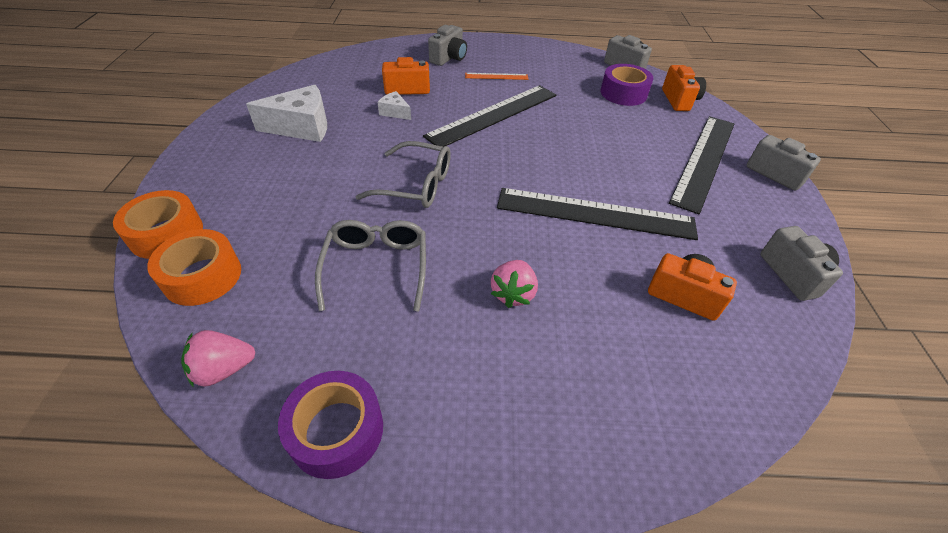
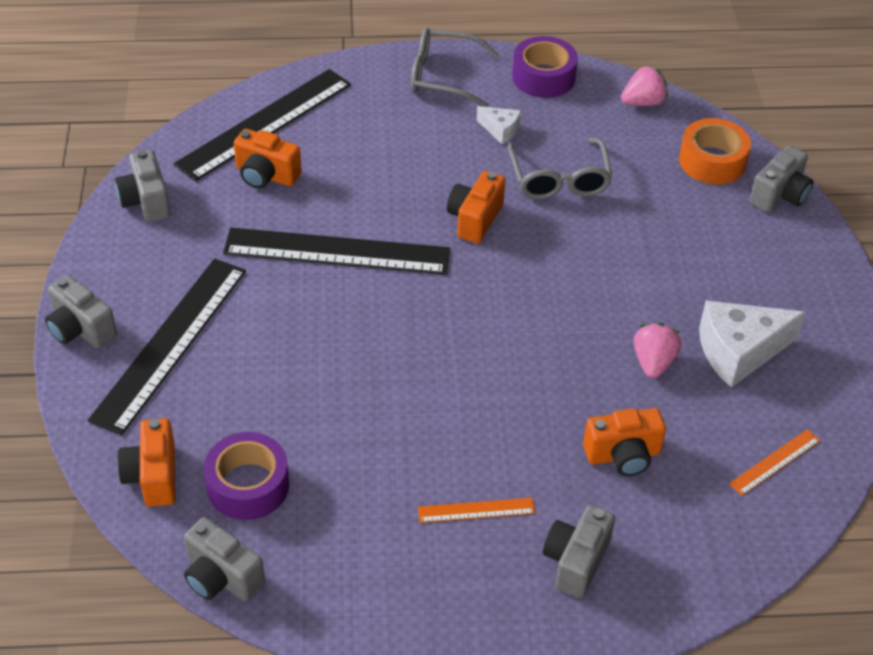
camera: 175 degrees right, 0 degrees up
(166, 234) = (780, 195): orange tape -> grey camera
(321, 80) = (775, 462): none -> orange ruler
(395, 112) = (622, 395): white cheese -> white cheese (500, 130)
(416, 185) = (550, 271): grey glasses -> grey glasses (443, 77)
(471, 232) = (475, 219): none -> orange camera
(493, 115) = (470, 405): black ruler -> black ruler (264, 123)
(513, 293) = (426, 166): pink strawberry -> pink strawberry (653, 362)

